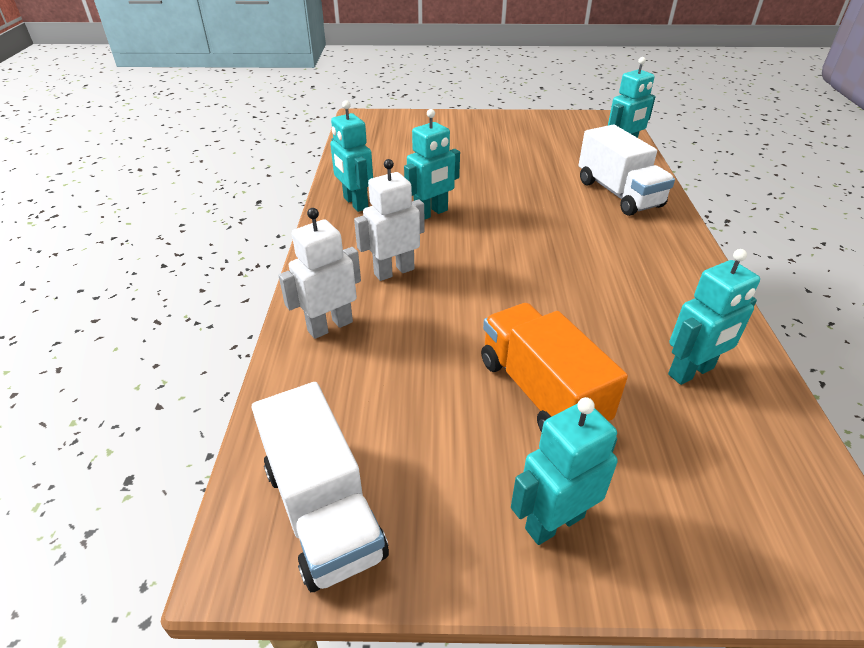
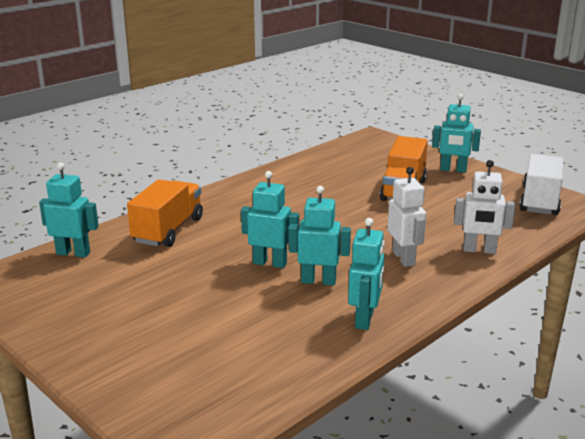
camera: 135 degrees left, 15 degrees down
(394, 271) = (404, 258): white robot -> white robot turned 120 degrees counterclockwise
(618, 194) = (168, 230): white truck -> orange truck
(691, 372) = (328, 170): turquoise robot -> turquoise robot (270, 263)

